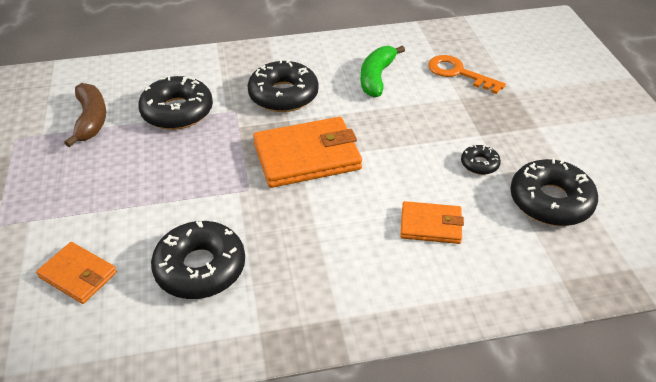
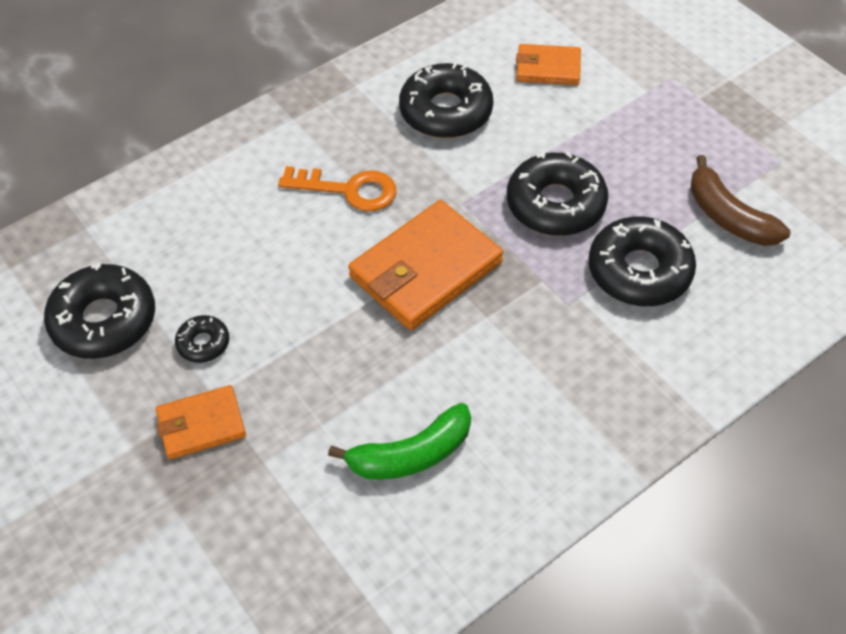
camera: 155 degrees right, 10 degrees up
(283, 95) = (525, 358): black donut -> black donut (555, 204)
(376, 77) = (411, 454): green banana -> green banana turned 75 degrees clockwise
(431, 225) = (239, 236): orange wallet -> orange wallet (201, 425)
(458, 73) = (283, 524): orange key -> orange key (349, 190)

